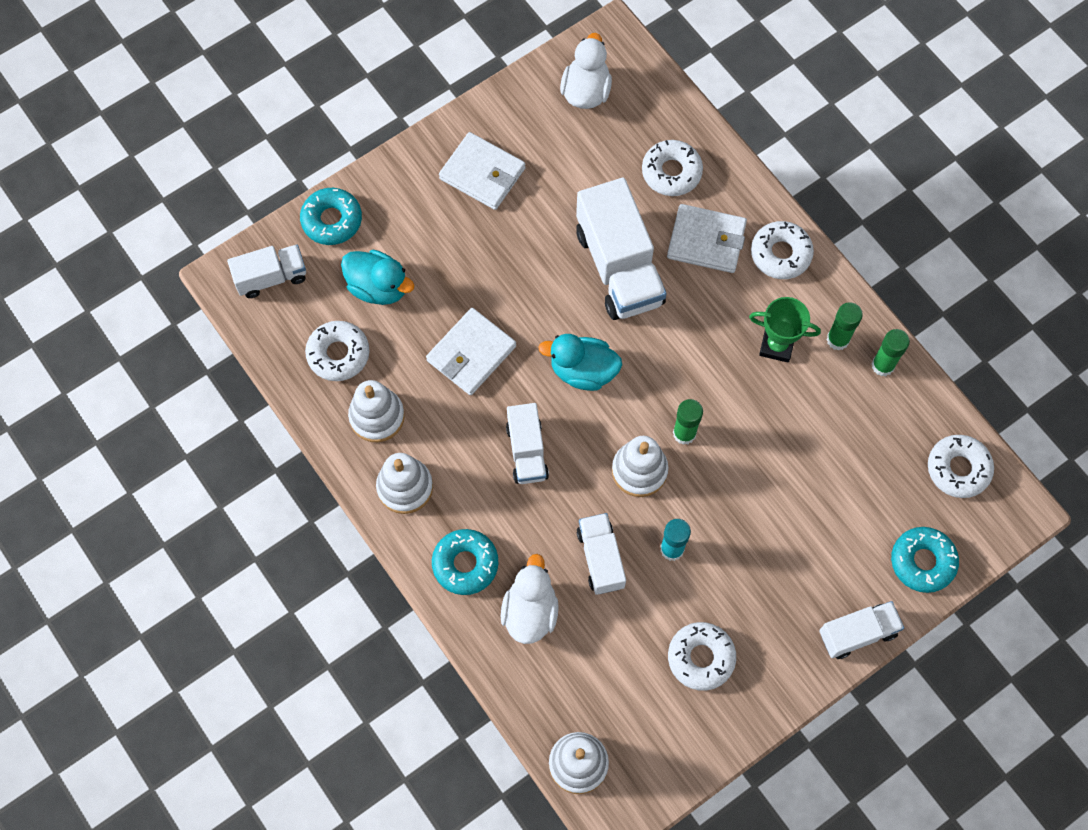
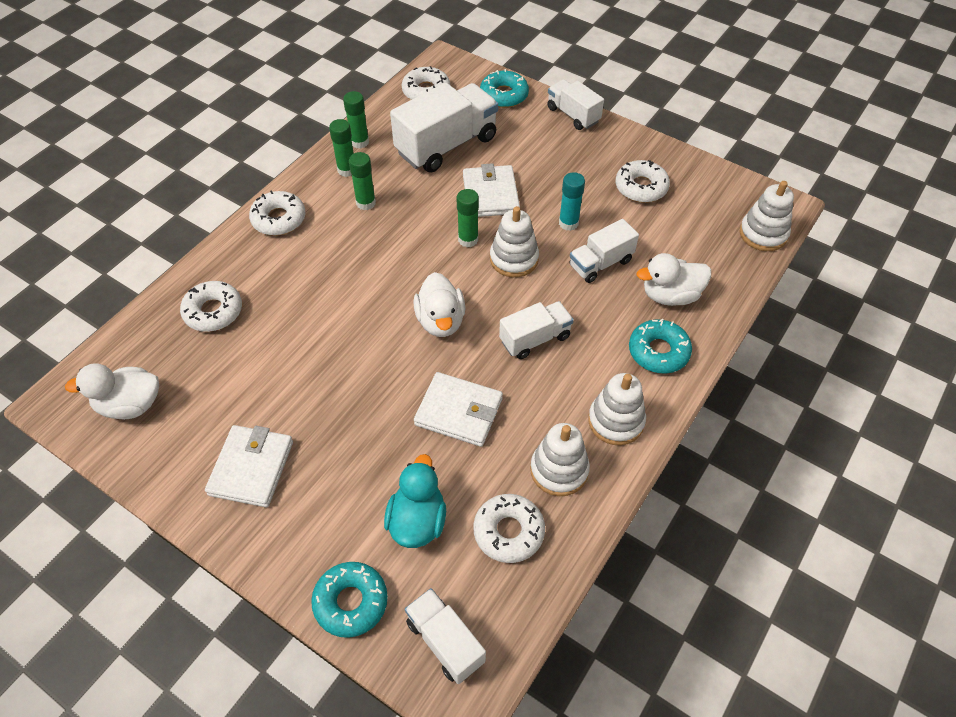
camera: 110 degrees left, 15 degrees down
(583, 371) = (440, 321): turquoise duck -> white duck
(619, 267) = (326, 323): white truck -> white truck (446, 145)
(706, 241) = (280, 269): white wallet -> white wallet (490, 194)
(776, 345) = (366, 203): green trophy -> green glue stick

